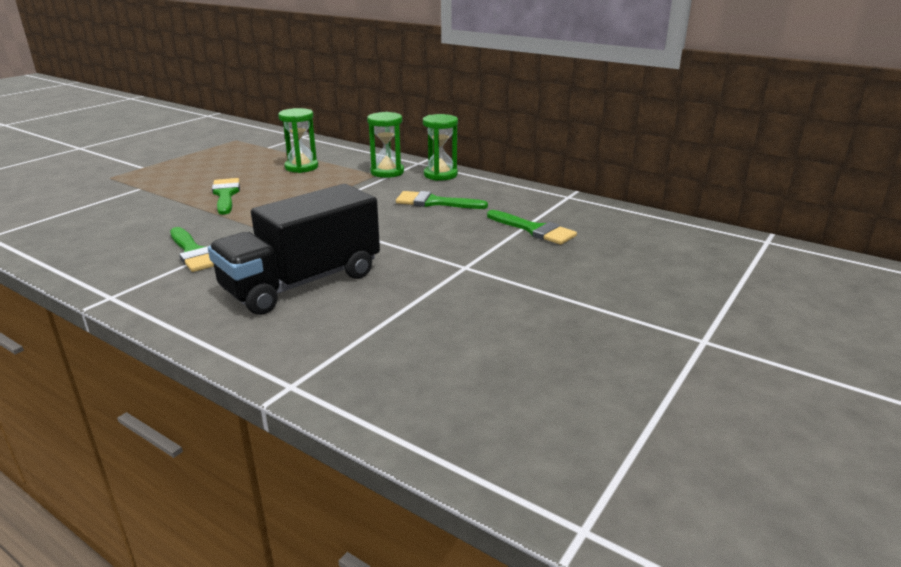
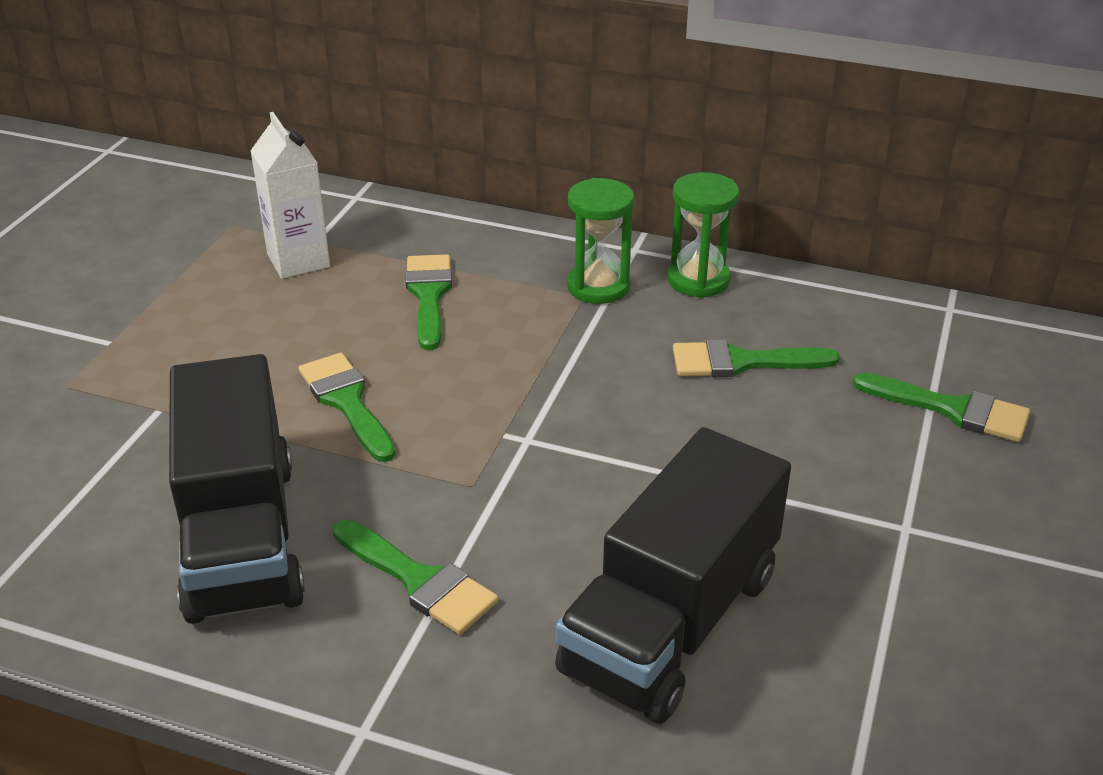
camera: 15 degrees left, 10 degrees up
(129, 229) = (241, 537): none -> black truck
(253, 152) = (298, 261): none -> white carton
(301, 167) = (429, 295): green hourglass -> green brush

